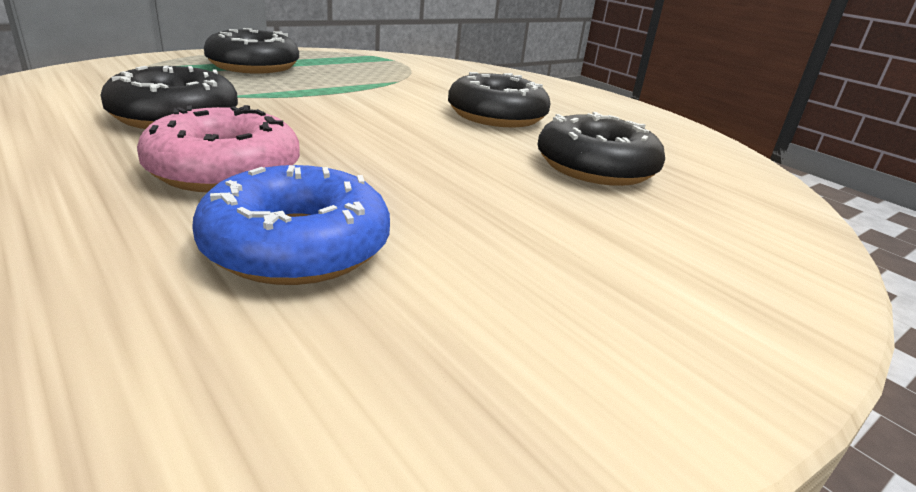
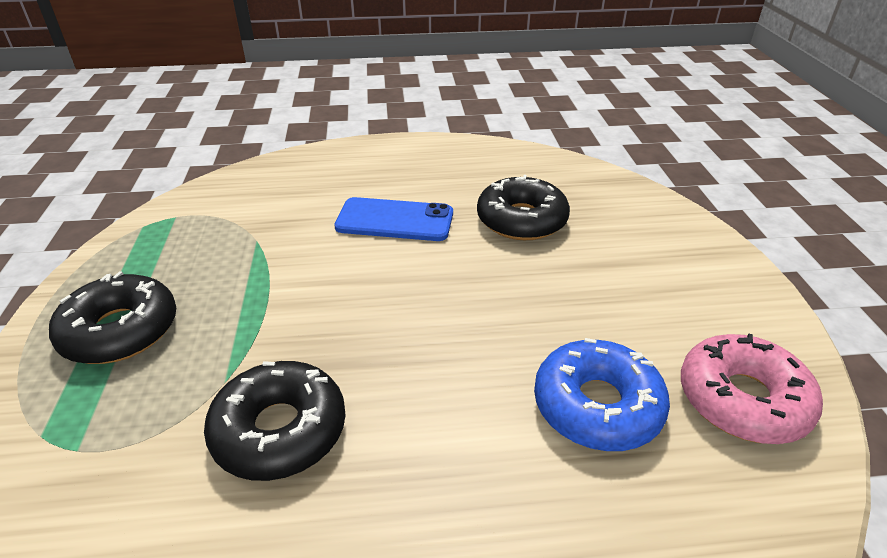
camera: 55 degrees left, 10 degrees up
(224, 170) = (447, 418): pink donut -> pink donut (742, 399)
(496, 116) = (395, 220): black donut -> blue phone

